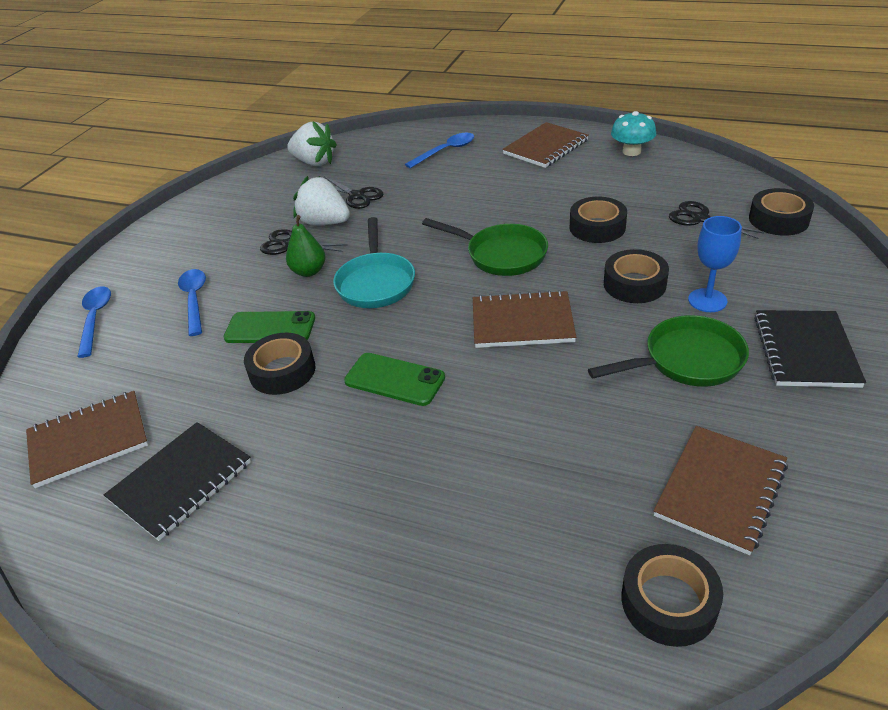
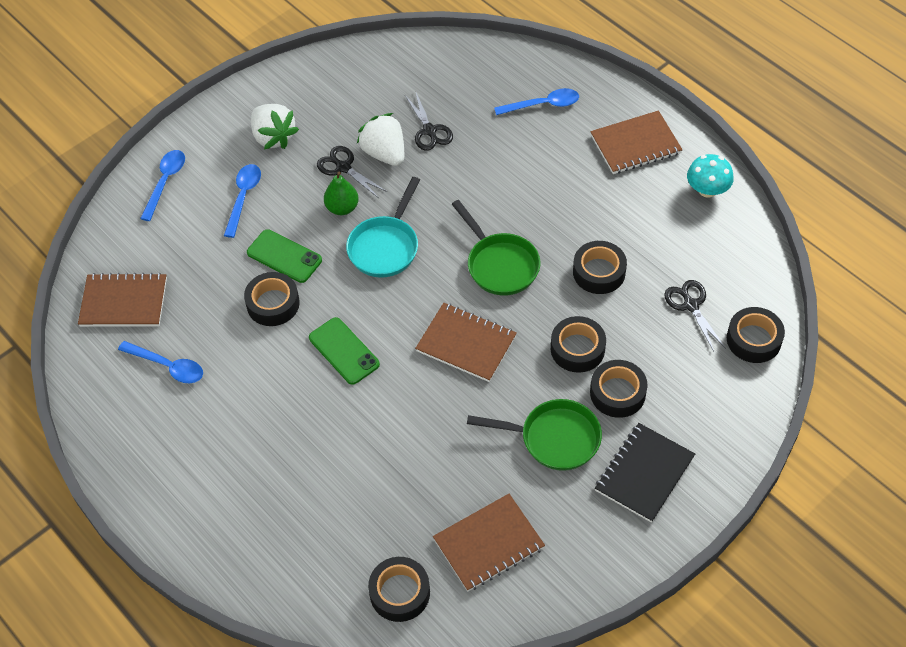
camera: 25 degrees right, 15 degrees up
(181, 481) = (168, 366): black notebook -> blue spoon
(314, 162) = (419, 63): white strawberry -> white strawberry (273, 137)
(707, 300) = (617, 393): blue goblet -> black tape

